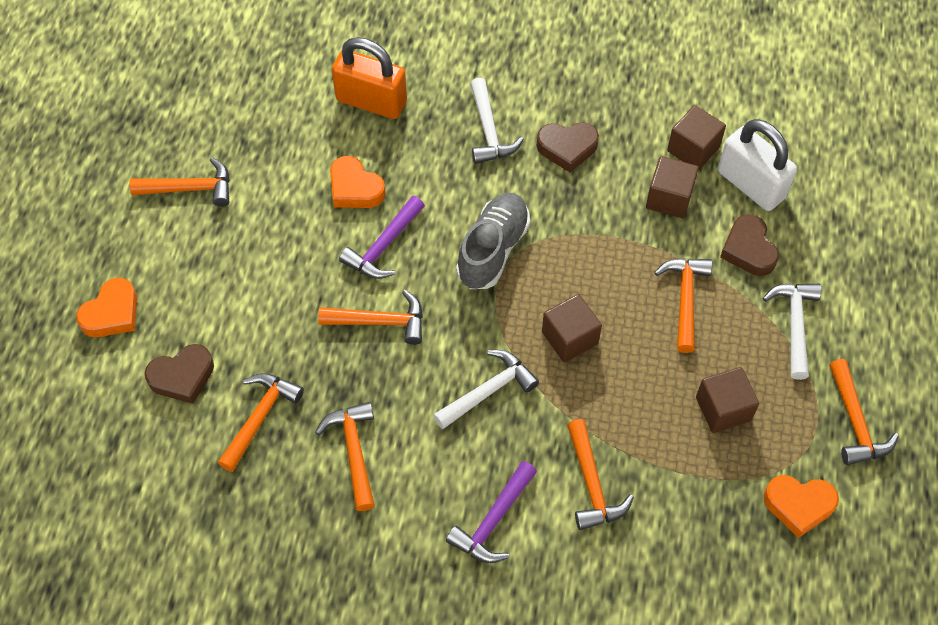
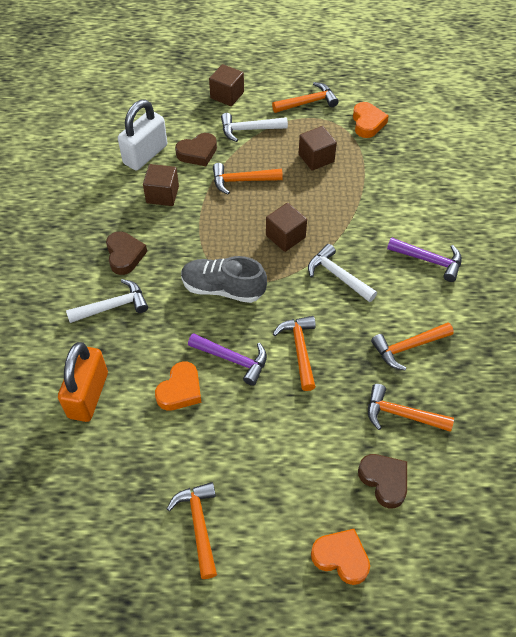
camera: 100 degrees left, 5 degrees down
(592, 484) = (387, 214): orange hammer -> none
(693, 149) = (119, 185): brown cube -> brown cube (227, 95)

